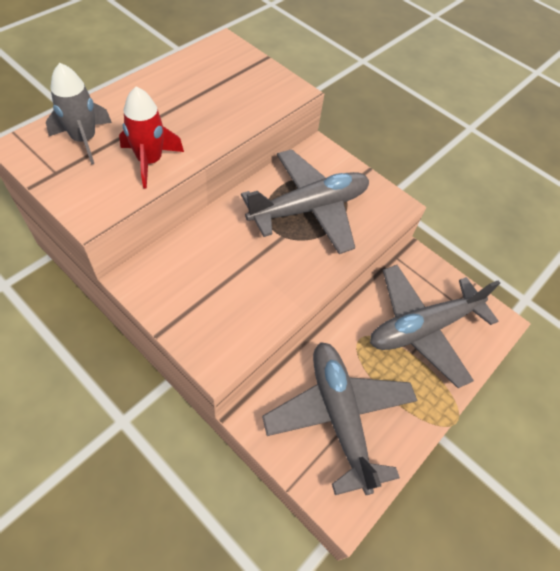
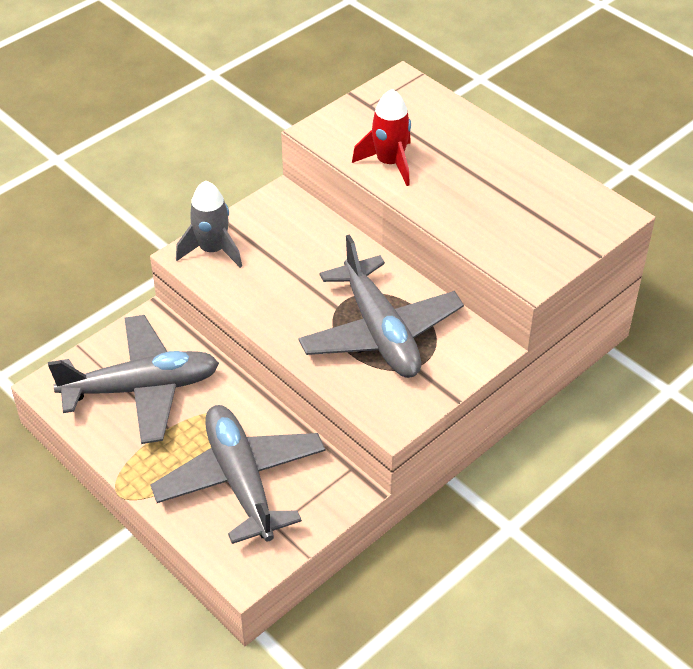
camera: 100 degrees right, 10 degrees down
(84, 140) = (416, 118): grey rocket -> grey rocket (212, 250)

